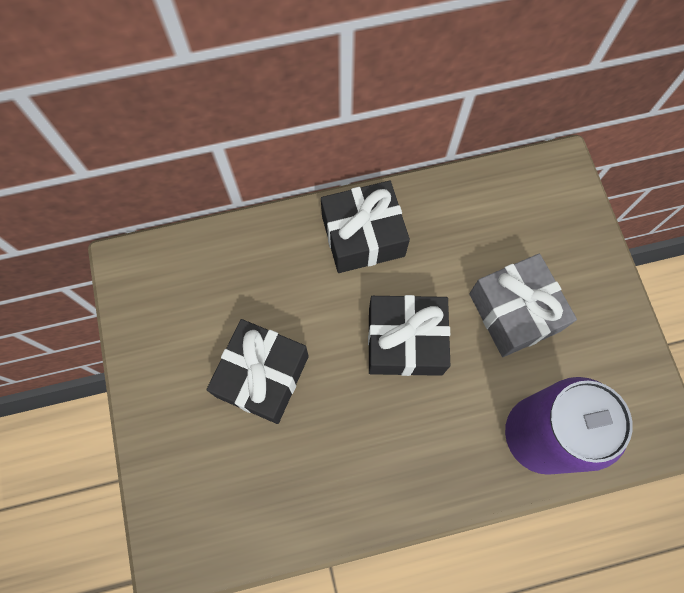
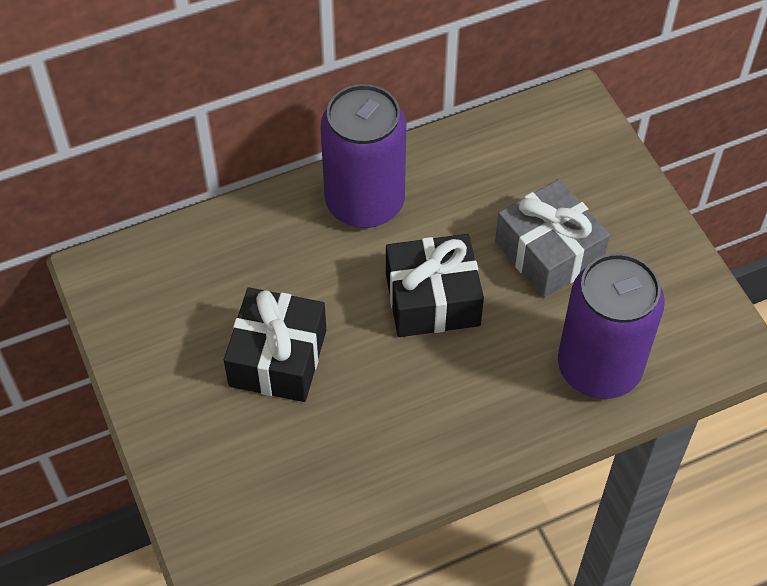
camera: 10 degrees left, 15 degrees down
(363, 236) = (365, 202): black gift -> purple can

